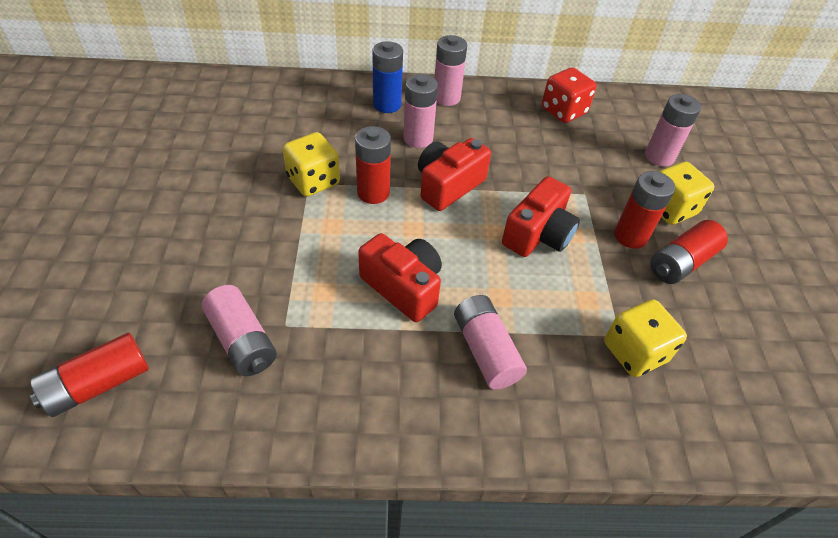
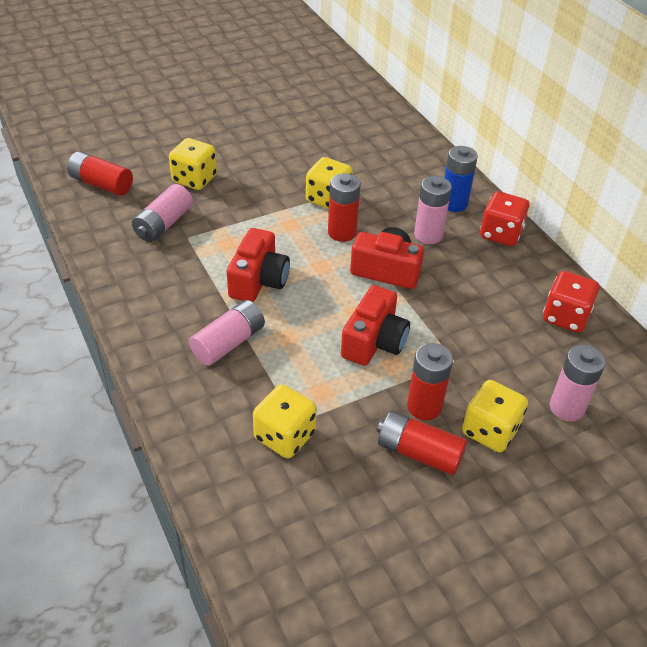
camera: 65 degrees right, 5 degrees down
(180, 278) = (194, 179): none -> yellow dice
(446, 98) = (500, 234): pink battery -> red dice
(538, 234) = (374, 341): red camera -> red camera turned 75 degrees counterclockwise

